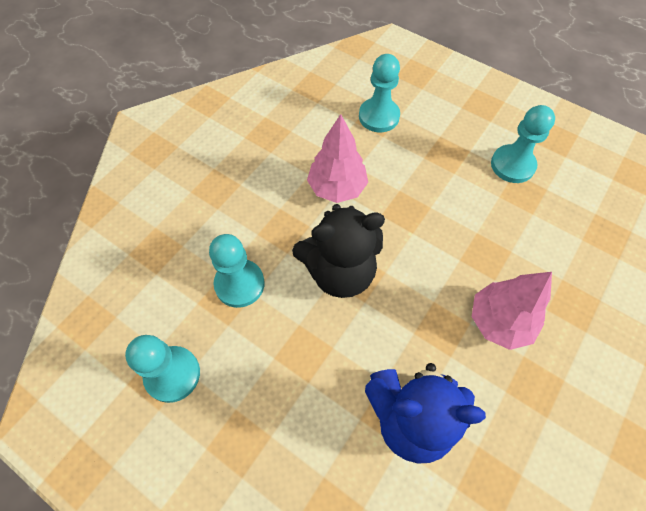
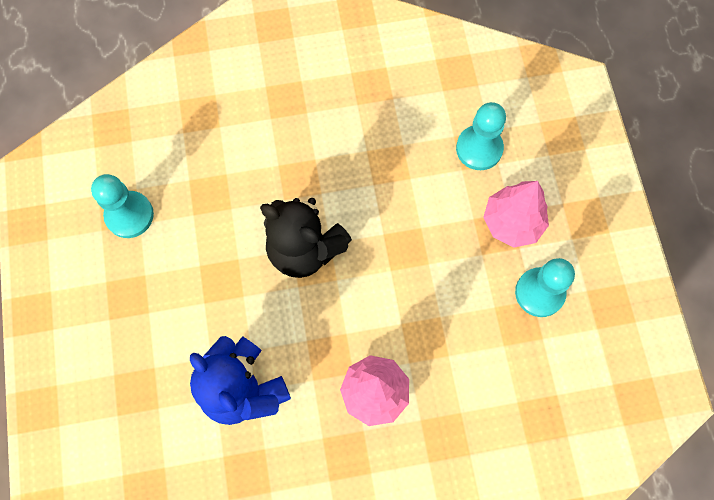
camera: 45 degrees right, 10 degrees up
(239, 284) = (228, 192): turquoise pawn -> none
(337, 188) = (374, 181): pink tree -> pink tree (512, 222)

